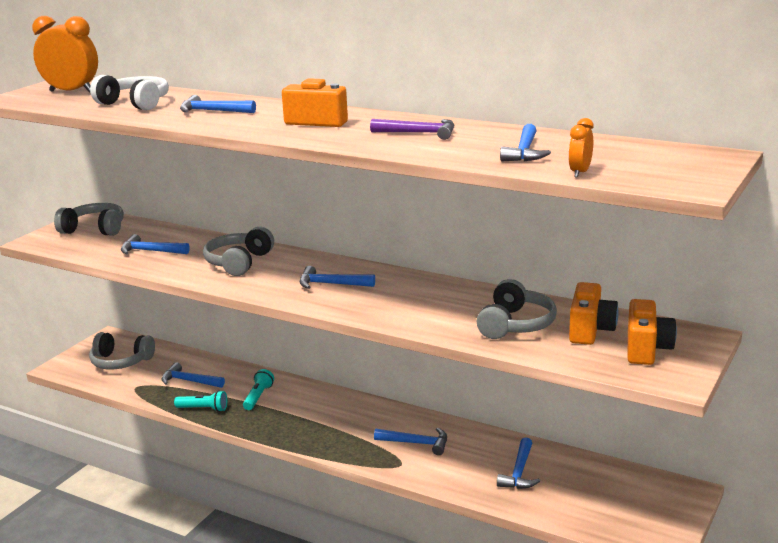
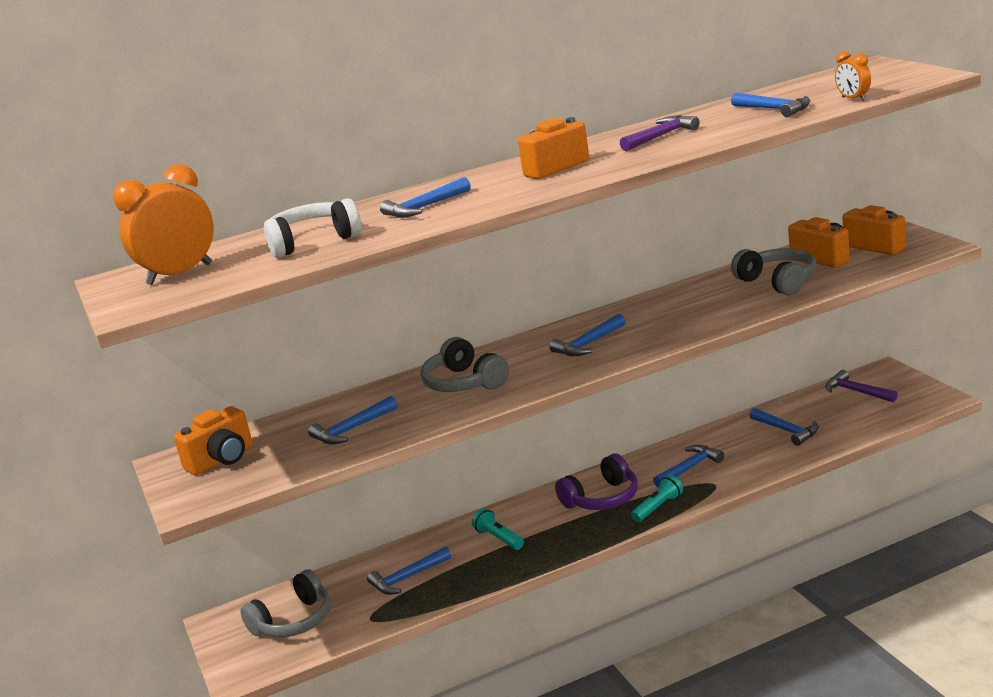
camera: 50 degrees left, 0 degrees up
(94, 229) = (222, 460): grey headphones -> orange camera
(203, 409) = (479, 578): turquoise flashlight -> turquoise flashlight (658, 507)
(341, 419) = (602, 498): none -> purple headphones
(628, 488) = (856, 392): none -> purple hammer

